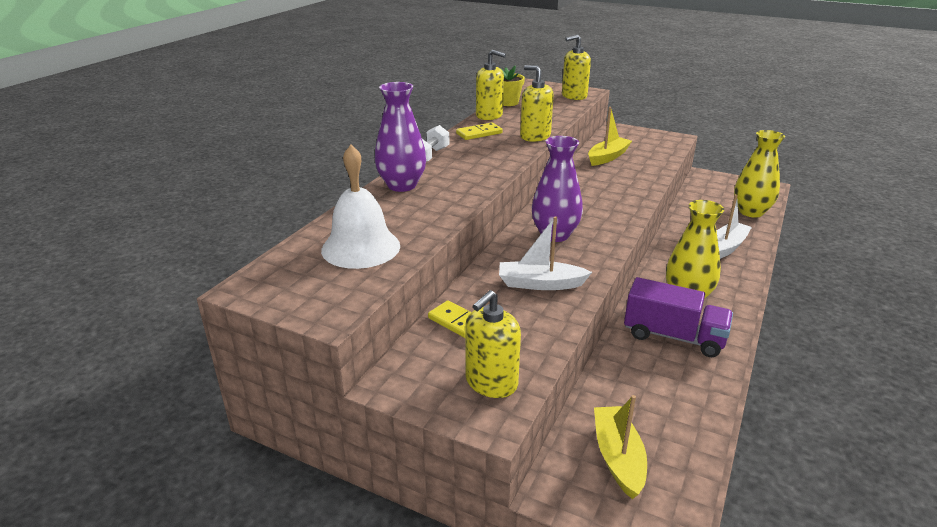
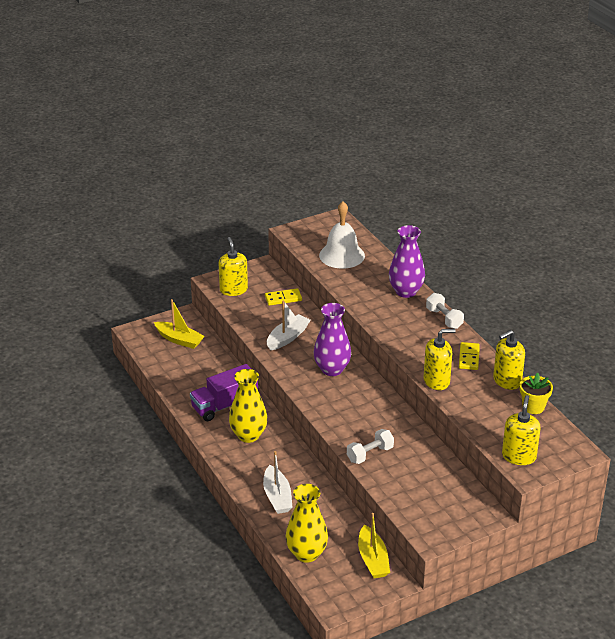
camera: 125 degrees right, 5 degrees up
(607, 157) = (427, 466): yellow boat -> yellow boat (373, 559)
(637, 180) = (370, 454): none -> white dumbbell

